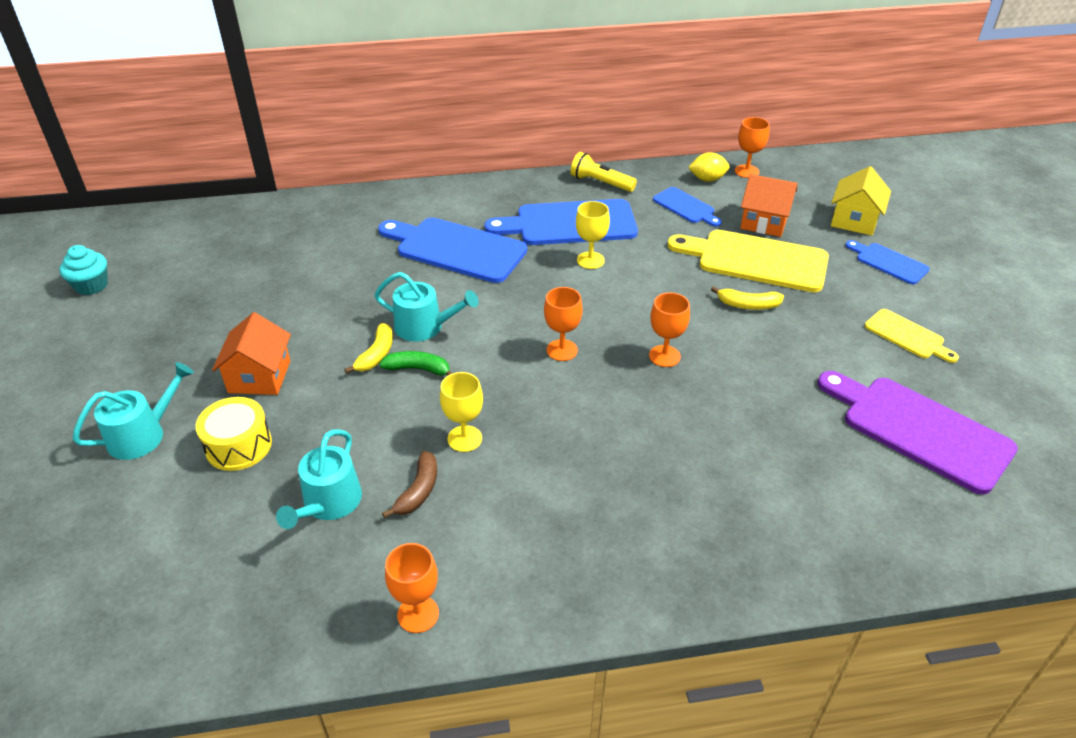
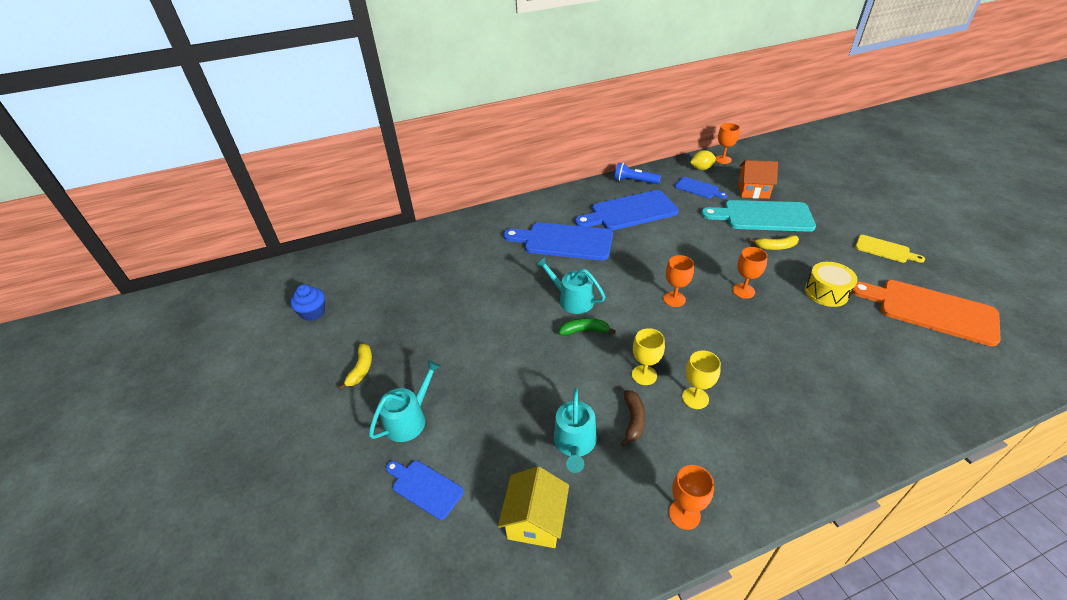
camera: 10 degrees left, 0 degrees up
(91, 285) = (313, 313): turquoise cupcake -> blue cupcake
(238, 446) = (486, 413): yellow drum -> yellow drum (826, 292)
(259, 376) = (474, 358): orange house -> none
(376, 355) = (549, 326): yellow banana -> yellow banana (361, 369)
(424, 327) = (572, 300): turquoise watering can -> turquoise watering can turned 150 degrees counterclockwise
(590, 260) = (658, 234): yellow goblet -> yellow goblet (695, 398)
(600, 183) = (635, 181): yellow flashlight -> blue flashlight
(756, 260) = (763, 216): yellow cutting board -> turquoise cutting board
(854, 220) = (807, 180): yellow house -> yellow house (535, 520)
(888, 262) = (844, 204): blue cutting board -> blue cutting board (425, 487)
(919, 430) = (930, 310): purple cutting board -> orange cutting board

